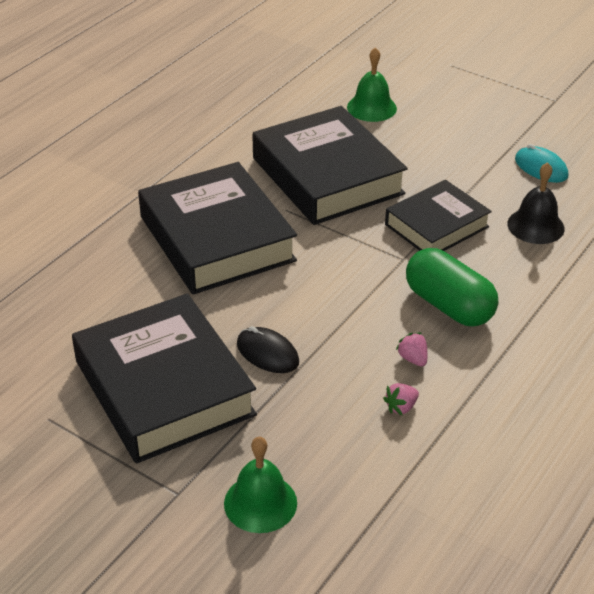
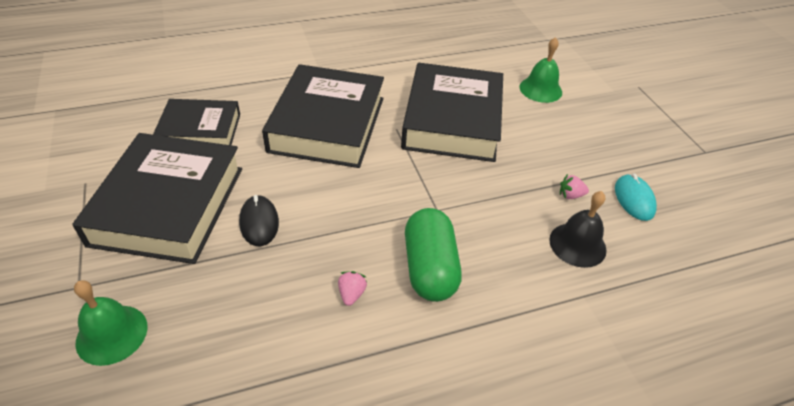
camera: 35 degrees right, 5 degrees up
(401, 407) = (295, 328): pink strawberry -> pink strawberry (570, 195)
(436, 226) = (493, 199): black book -> black book (200, 131)

